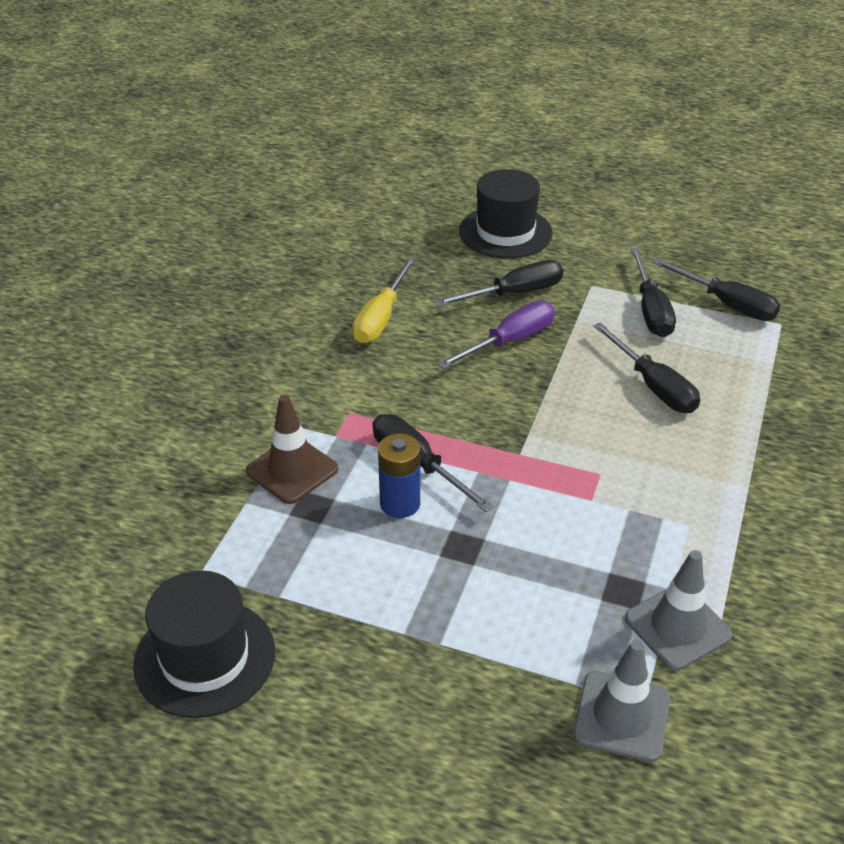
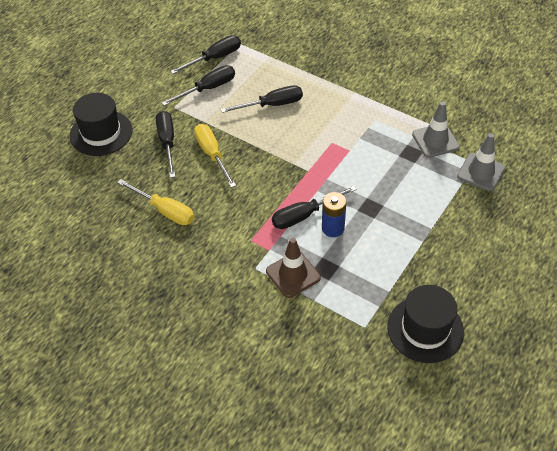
camera: 75 degrees left, 10 degrees up
(509, 341) = (212, 154): purple screwdriver -> yellow screwdriver
(651, 310) = (208, 88): black screwdriver -> black screwdriver turned 45 degrees counterclockwise

